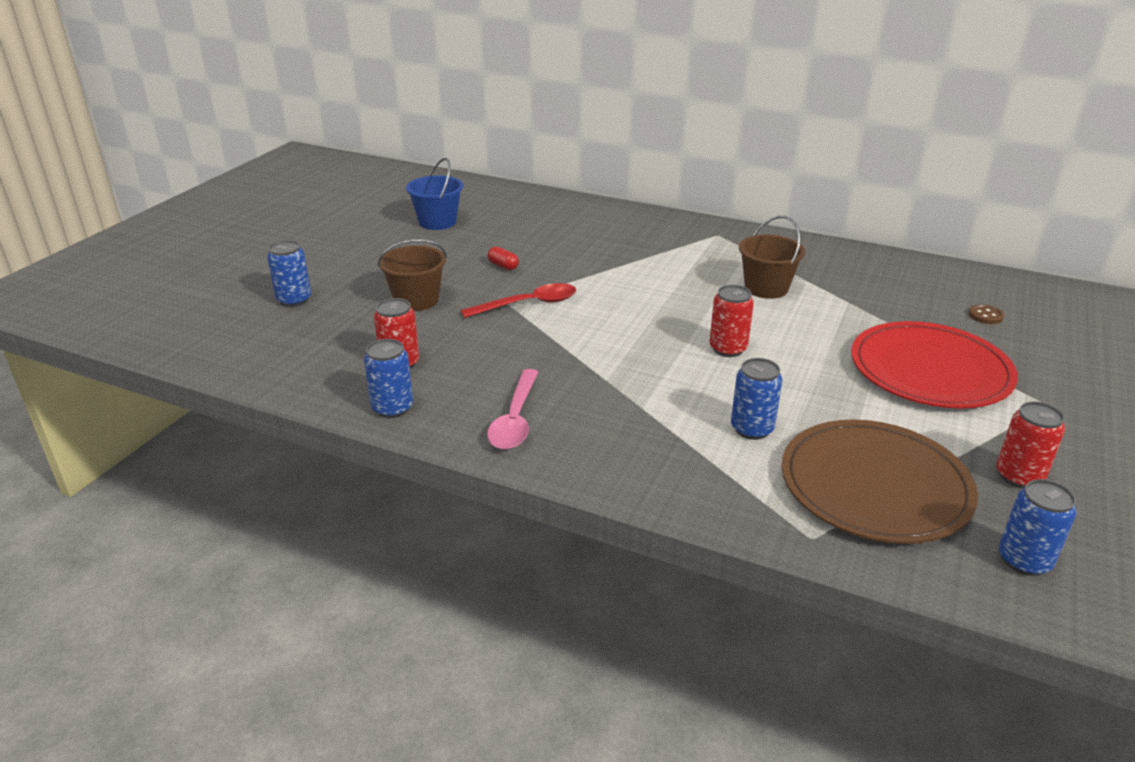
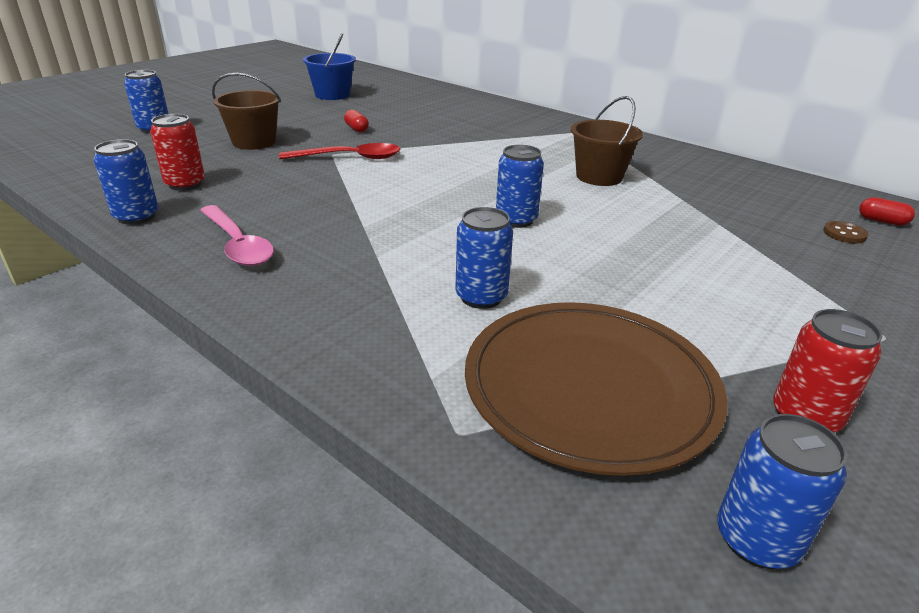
camera: 15 degrees right, 0 degrees up
(515, 420) = (238, 245): pink spoon -> pink spoon turned 60 degrees counterclockwise
(728, 349) = (516, 220): red can -> blue can
(930, 370) = (742, 275): red plate -> none
(1007, 297) = (882, 221): none -> red capsule

